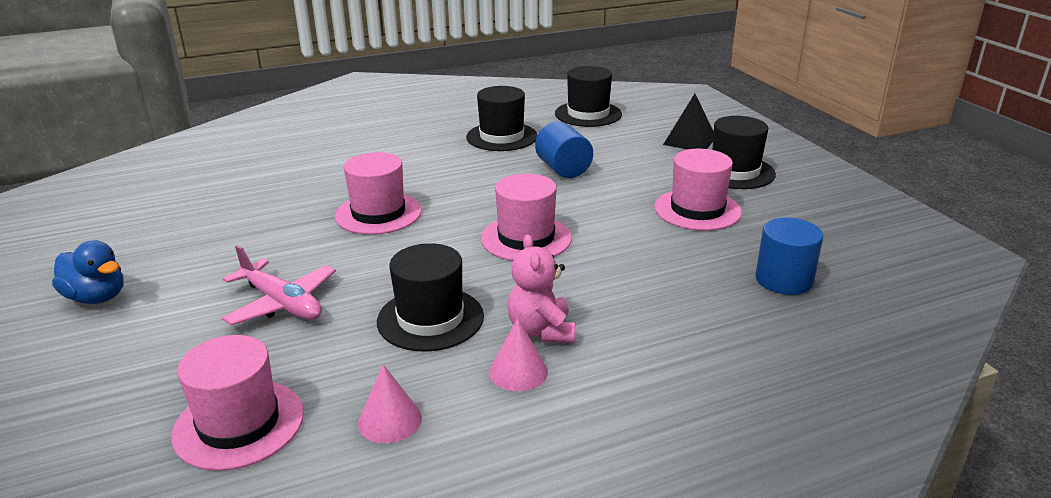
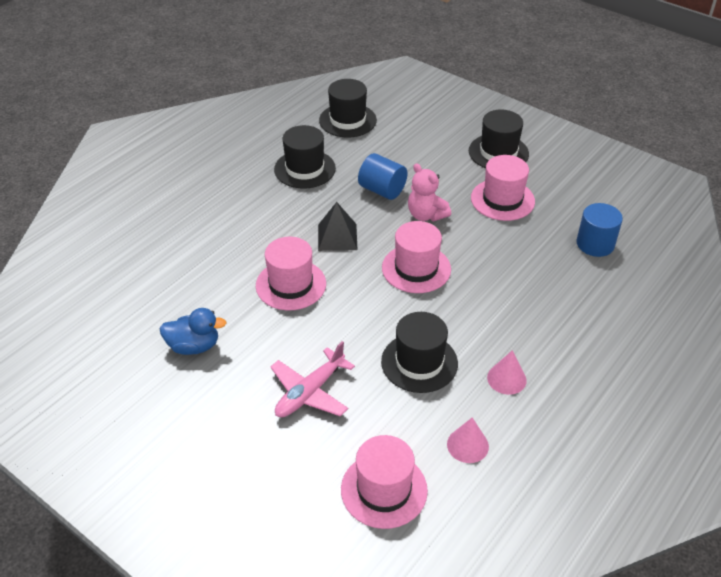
camera: 30 degrees left, 15 degrees up
(97, 297) = (167, 446): blue duck -> blue duck (194, 346)
(282, 303) = (310, 392): pink plane -> pink plane turned 120 degrees clockwise
(541, 331) = (493, 343): pink teddy bear -> pink teddy bear (426, 215)
(689, 141) = (445, 128): black pyramid -> black pyramid (337, 237)

